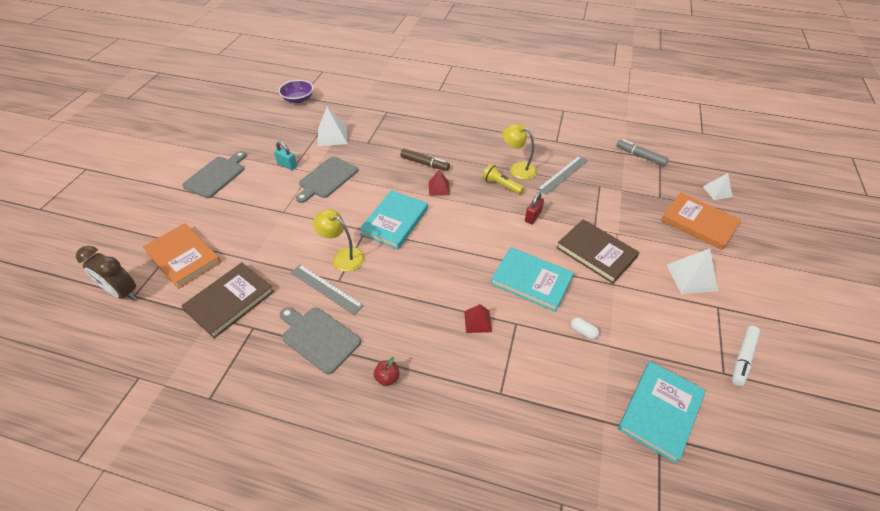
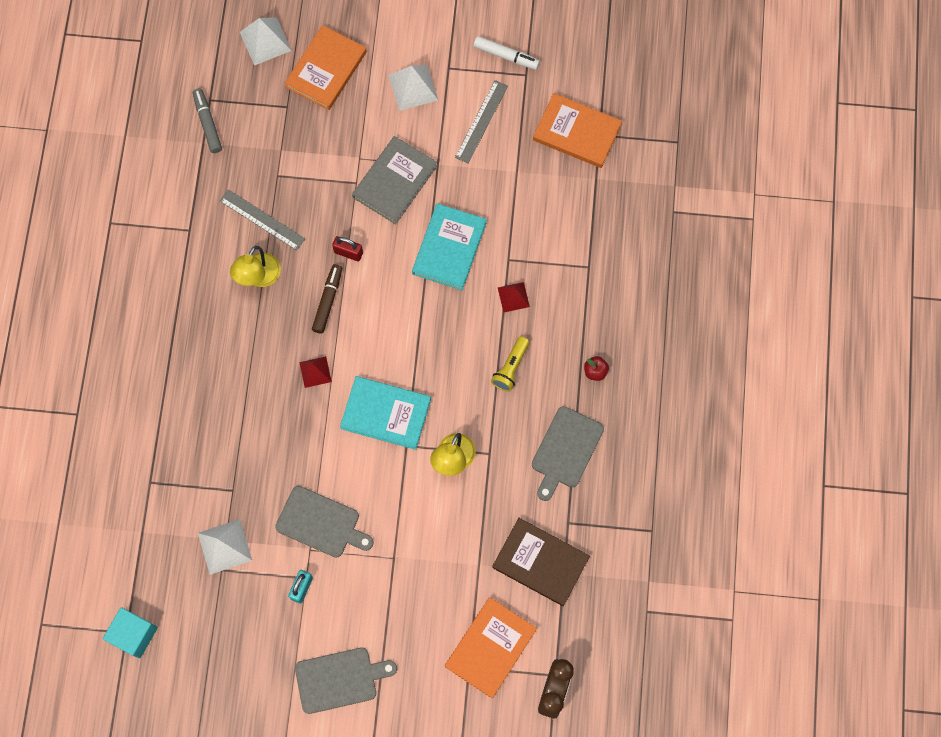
camera: 100 degrees left, 25 degrees up
(216, 175) = (340, 679): grey cutting board -> grey cutting board turned 150 degrees clockwise
(298, 99) = (134, 634): purple bowl -> turquoise cube
(326, 289) = (503, 463): grey ruler -> grey ruler (481, 121)
(424, 163) = (267, 400): brown marker -> brown marker (328, 301)
(501, 185) = (296, 295): yellow flashlight -> yellow flashlight (511, 368)
(583, 331) = (505, 195): white capsule -> none
(596, 252) = (395, 181): brown book -> grey book
(640, 156) = (207, 123): grey marker -> grey marker turned 135 degrees clockwise
(660, 411) = (576, 132): turquoise book -> orange book
(717, 191) = (265, 41): white pyramid -> white pyramid, size x1.57

